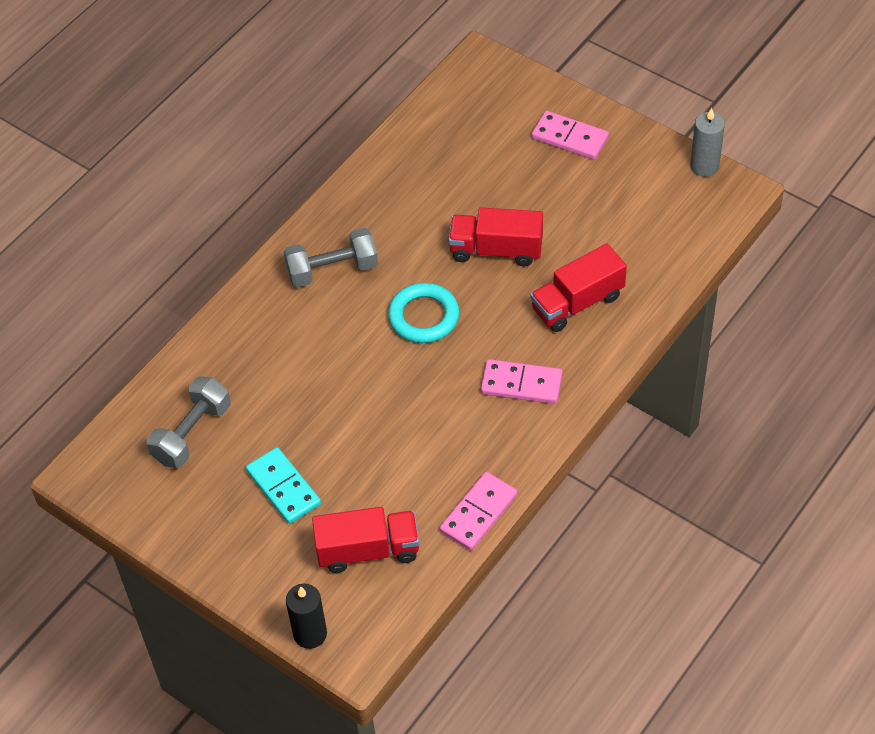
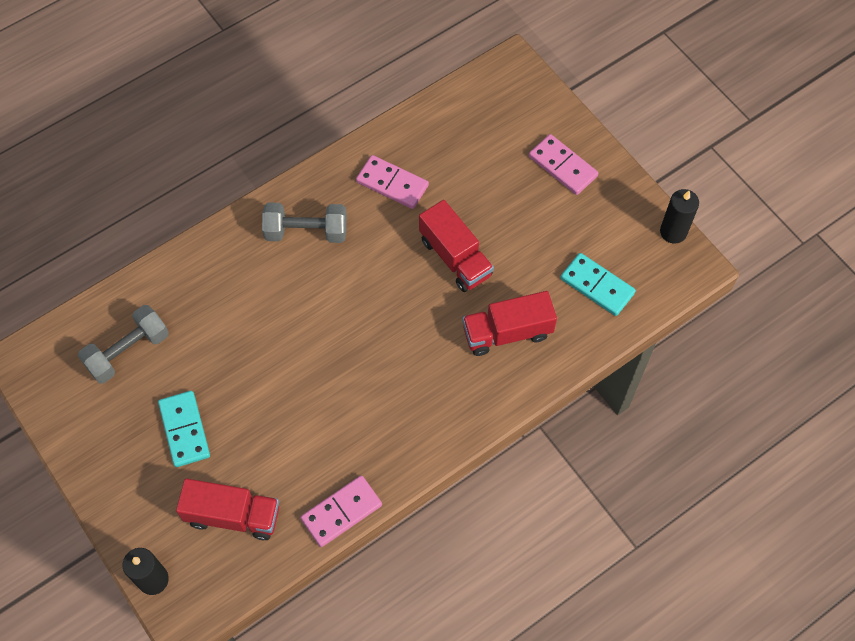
camera: 15 degrees right, 10 degrees up
(424, 317) = (367, 303): turquoise ring -> none
(496, 250) = (455, 257): red truck -> red truck turned 150 degrees counterclockwise
(521, 384) = (427, 397): pink domino -> pink domino (392, 184)
(649, 235) = (597, 286): none -> turquoise domino
(704, 166) = (673, 232): grey candle -> black candle

